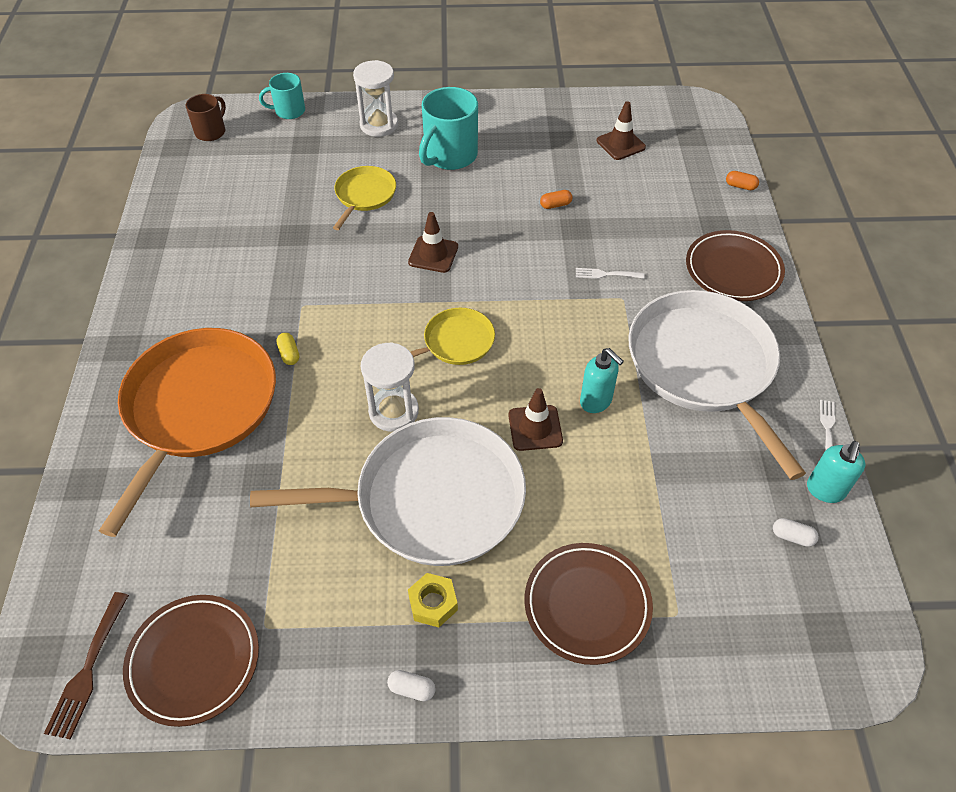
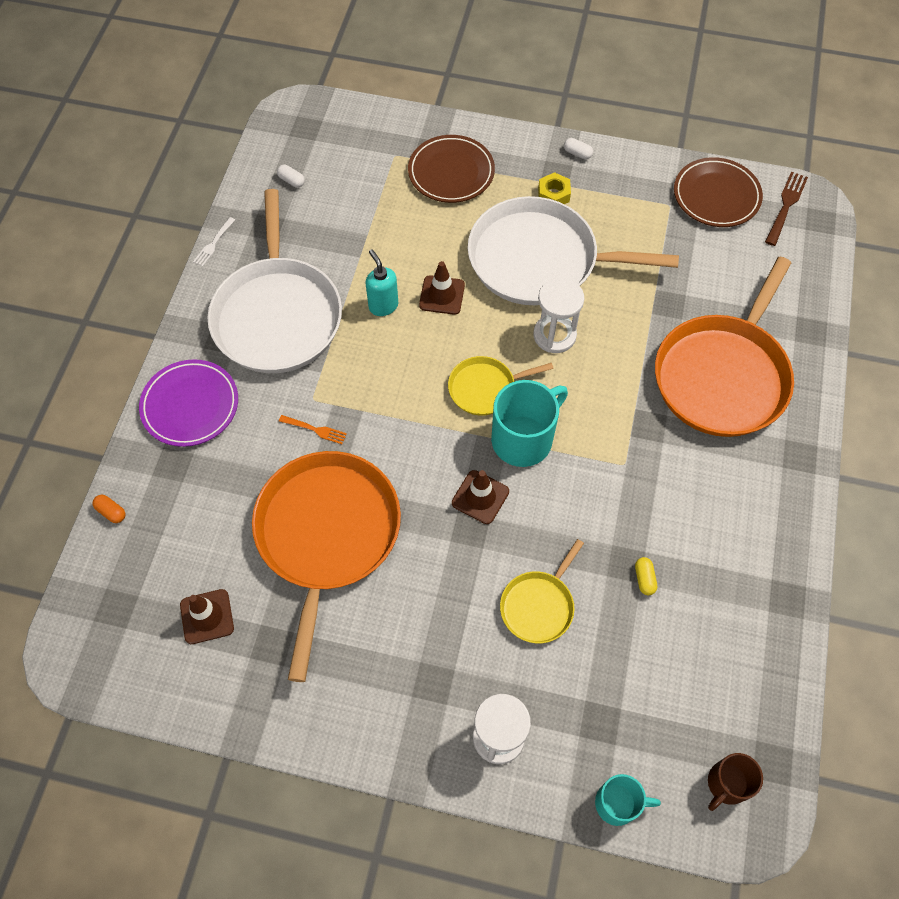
camera: 165 degrees left, 10 degrees up
(289, 354) = (640, 411): yellow capsule -> yellow capsule (644, 579)
(449, 156) = (422, 650): turquoise mug -> turquoise mug (523, 439)
(555, 205) = (327, 535): orange capsule -> orange pan
(607, 274) = (314, 429): white fork -> orange fork
(733, 270) = (190, 405): brown plate -> purple plate
(825, 490) = (248, 203): turquoise soap dispenser -> none

